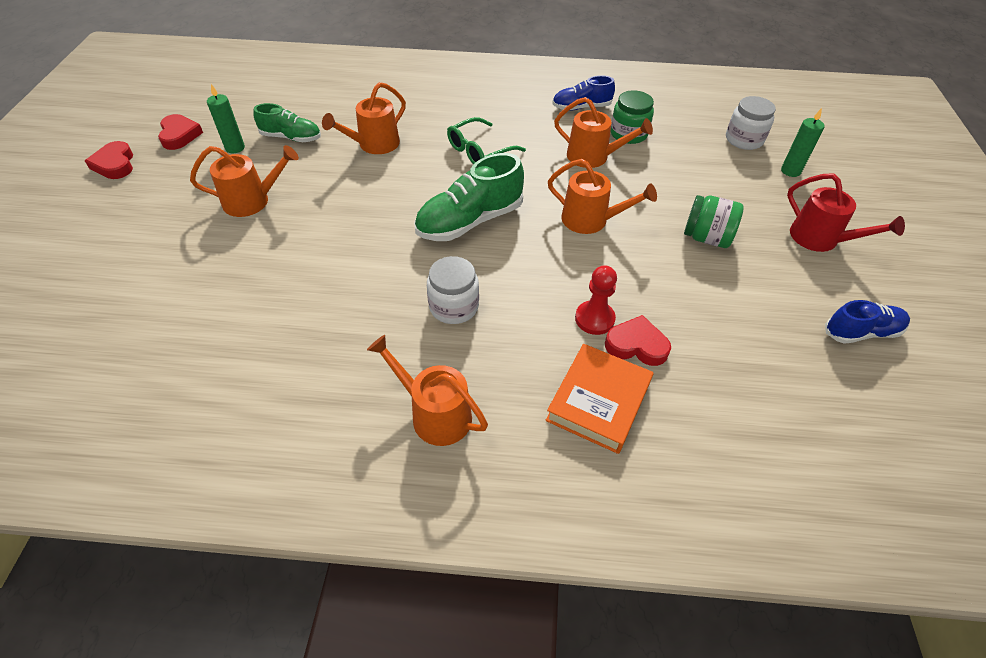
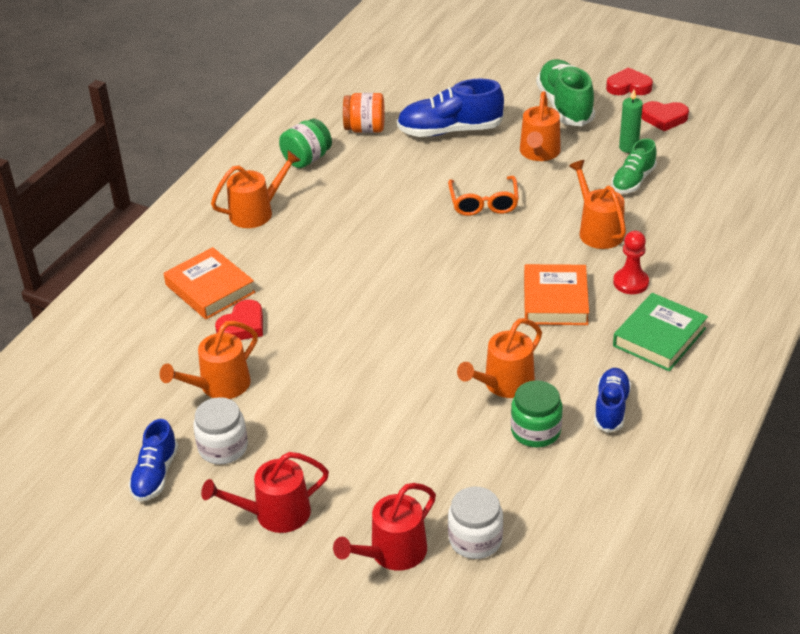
camera: 115 degrees right, 10 degrees down
(214, 278) = (450, 131): none -> blue shoe
(215, 362) = (365, 129): none -> orange jar
(353, 220) = (484, 203): none -> orange glasses
(454, 306) = (346, 239): white jar -> white jar (223, 447)
(470, 221) = (444, 269): green shoe -> green shoe (565, 106)
(479, 150) = (555, 300): green glasses -> orange book
(495, 98) = (659, 337): none -> green book
(590, 220) = (402, 348): orange watering can -> orange watering can (219, 386)
(594, 319) = (284, 311): red pawn -> red pawn (630, 282)
(706, 238) = (330, 422): green jar -> green jar (307, 159)
(790, 171) = (393, 553): green candle -> red watering can

